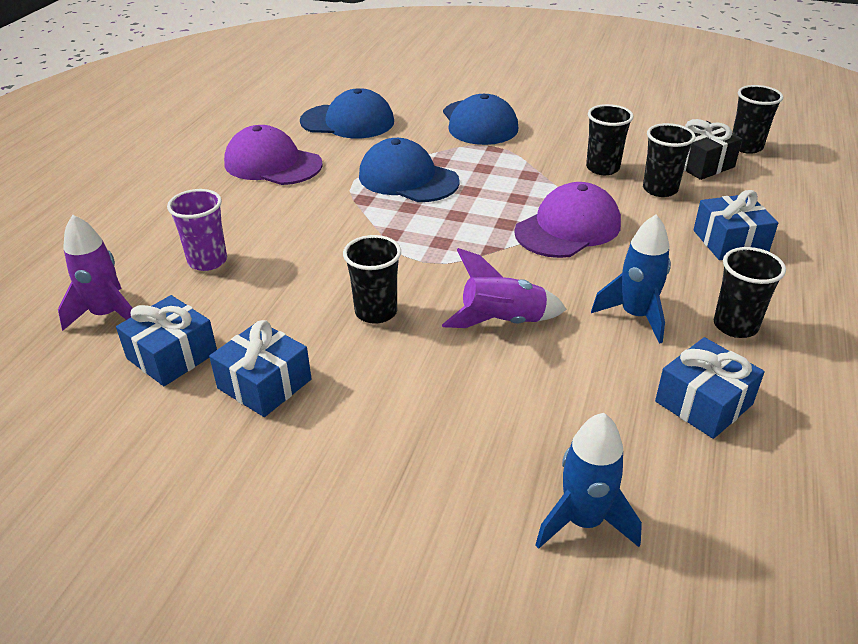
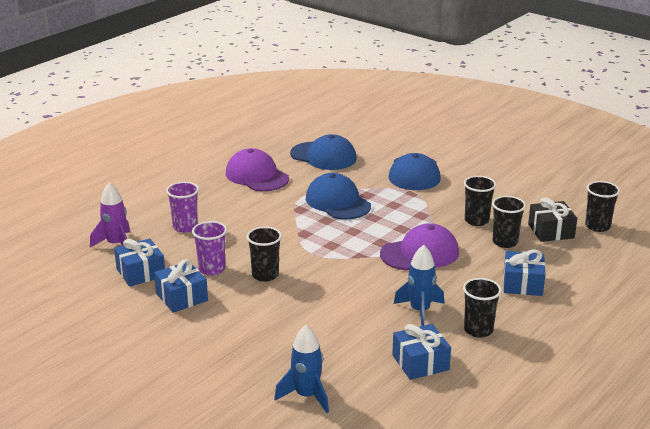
camera: 20 degrees right, 10 degrees down
(287, 322) = (212, 269): none -> purple cup
(502, 321) = (336, 296): purple rocket -> none

